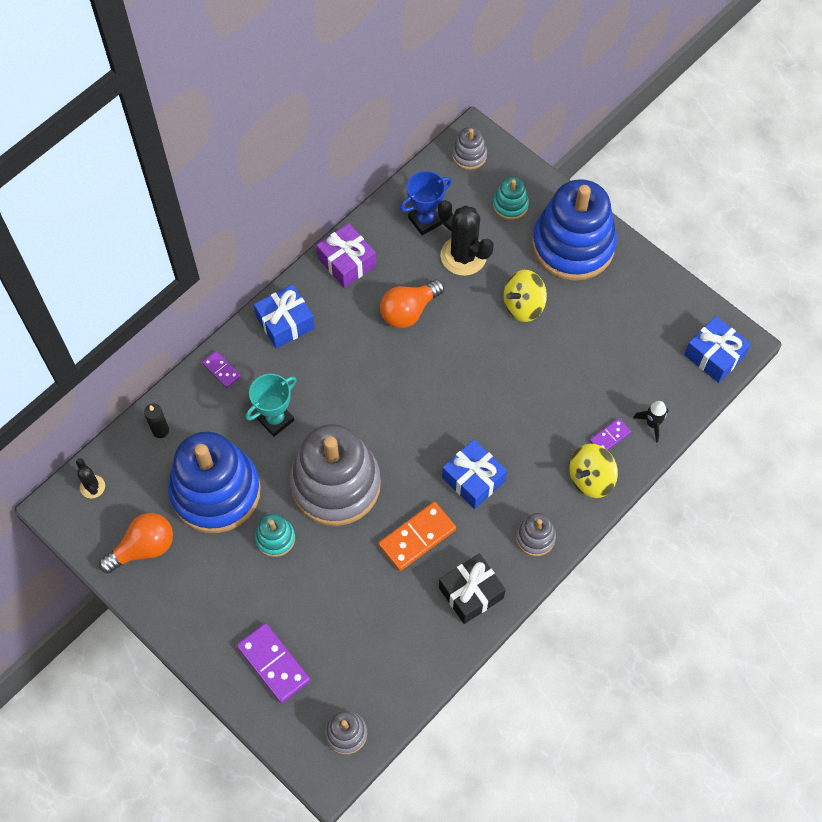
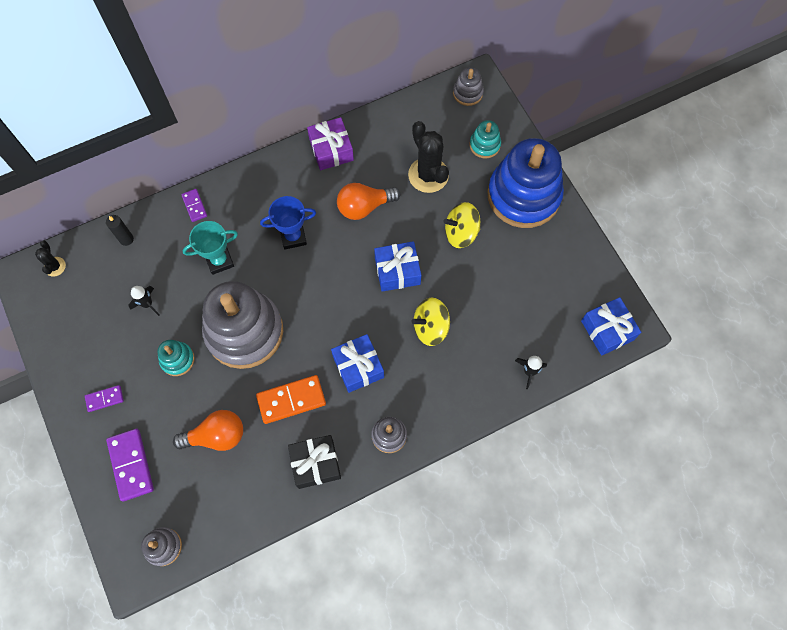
camera: 20 degrees right, 5 degrees up
(143, 548) = (72, 331): orange light bulb -> orange light bulb (216, 436)
(215, 491) = (147, 304): blue stacking toy -> black rocket
(285, 323) = (261, 183): blue gift -> blue gift (397, 271)
(425, 221) = (409, 136): blue trophy -> blue trophy (293, 237)
(590, 478) = (457, 401): yellow spinning top -> yellow spinning top (430, 327)
(609, 437) = (488, 370): purple domino -> purple domino (104, 399)

